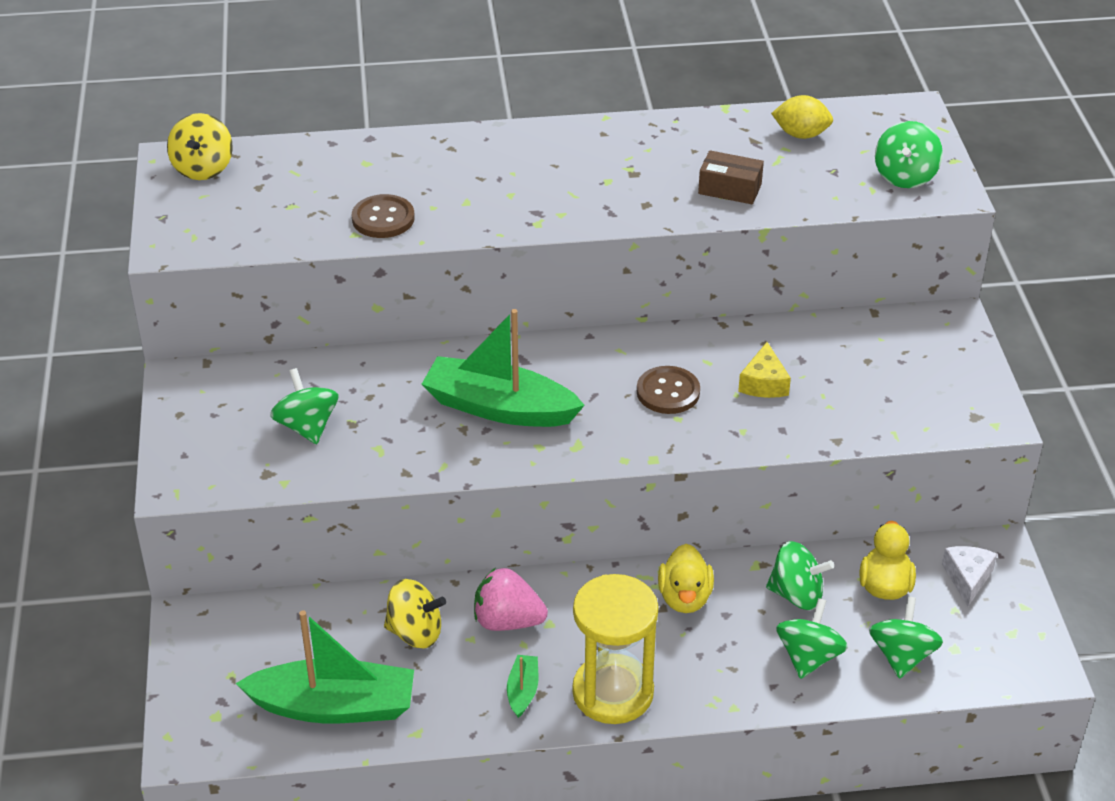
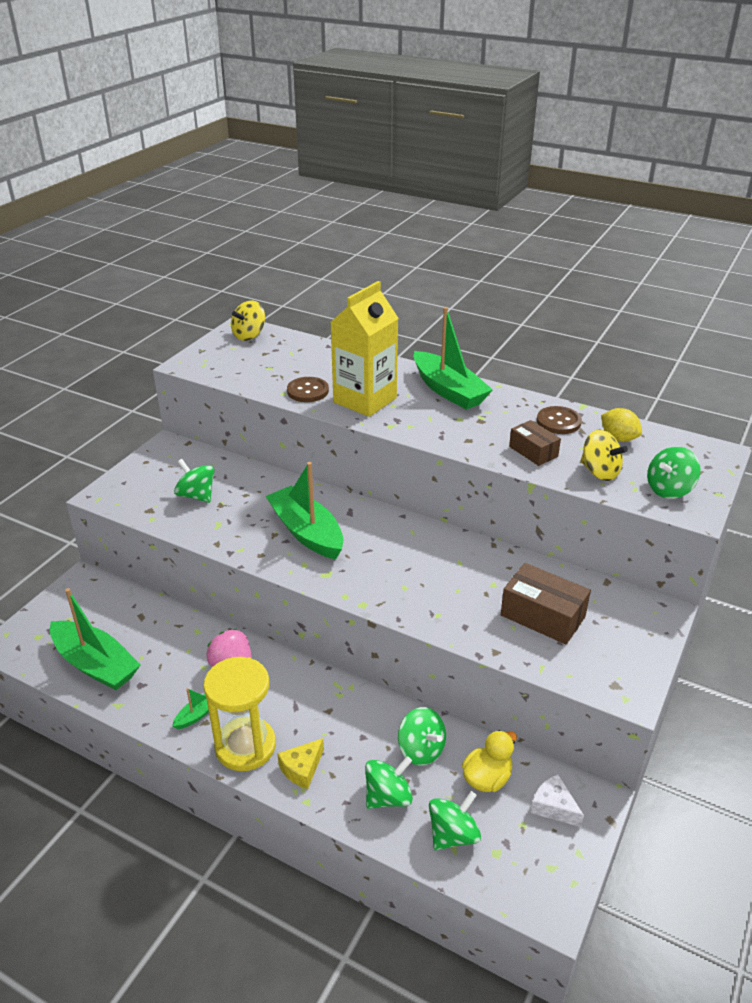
camera: 35 degrees right, 5 degrees down
(307, 426) = (196, 495): green spinning top -> green spinning top turned 60 degrees counterclockwise
(415, 632) = (179, 647): yellow spinning top -> yellow spinning top (599, 472)
(469, 202) = (365, 400): none -> yellow carton
(555, 148) = (449, 390): none -> green boat
(668, 392) = (415, 569): brown button -> brown button (558, 422)
(685, 598) = (348, 712): yellow duck -> none
(763, 383) = (482, 592): yellow cheese -> yellow cheese (302, 769)
(847, 380) = (542, 616): none -> brown box
(967, 578) = (553, 807): white cheese -> white cheese turned 90 degrees counterclockwise

